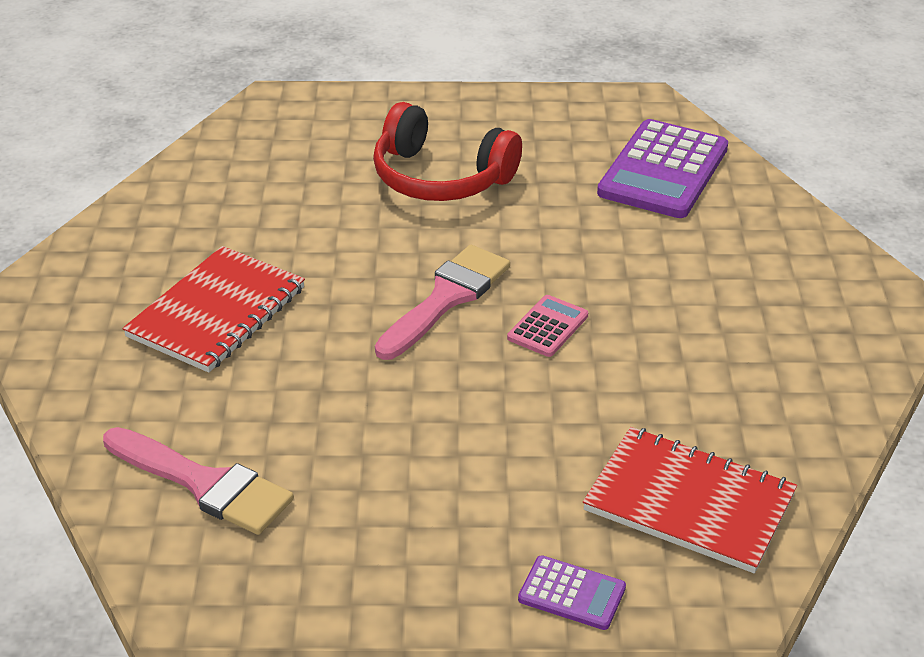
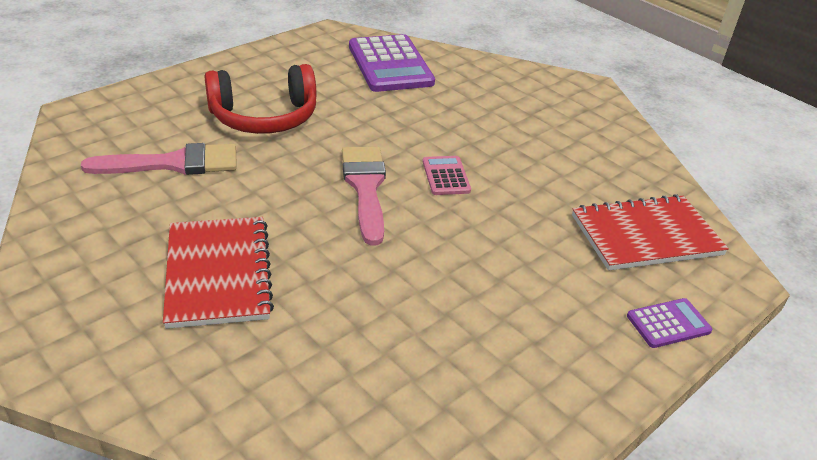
camera: 45 degrees left, 0 degrees up
(204, 484) = (370, 402): pink brush -> pink brush (173, 163)

